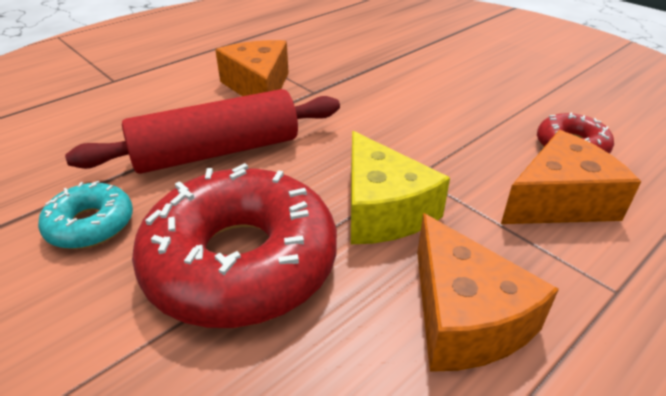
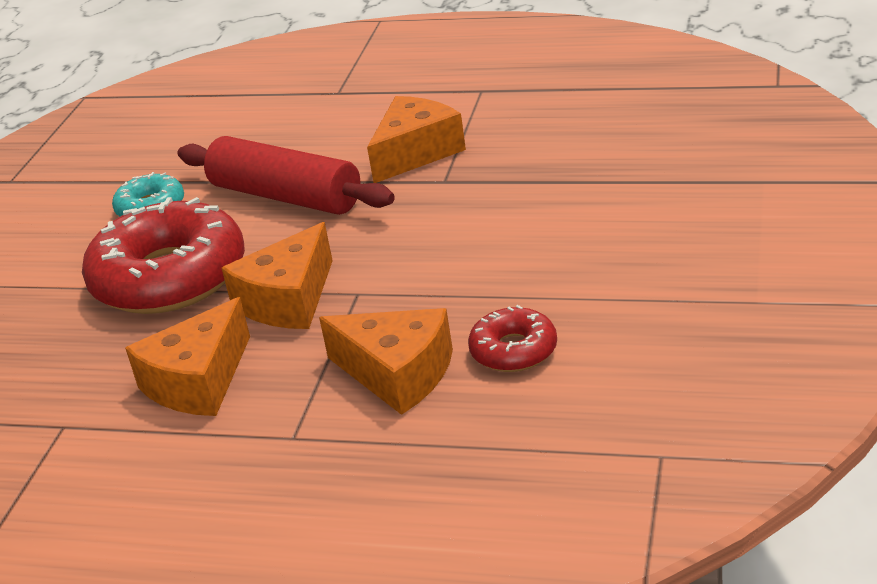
camera: 60 degrees right, 5 degrees down
(383, 210) = (288, 300): yellow cheese -> orange cheese

